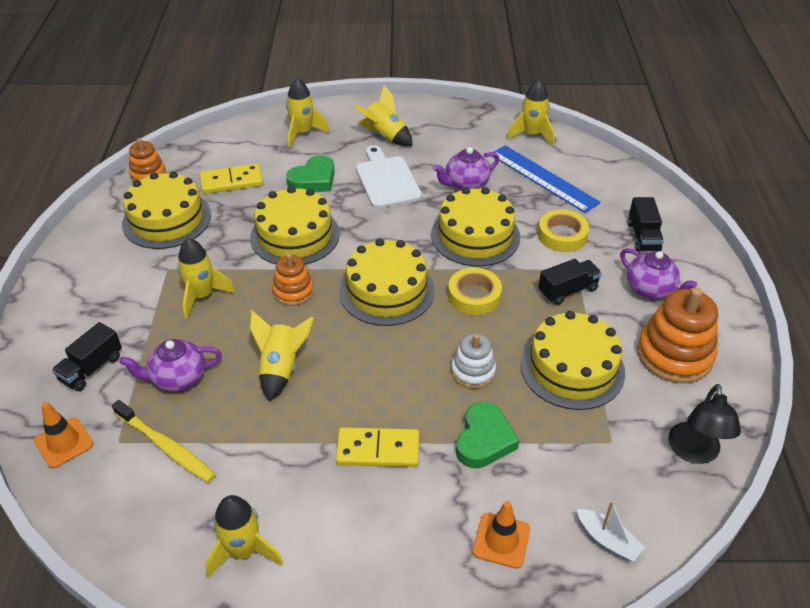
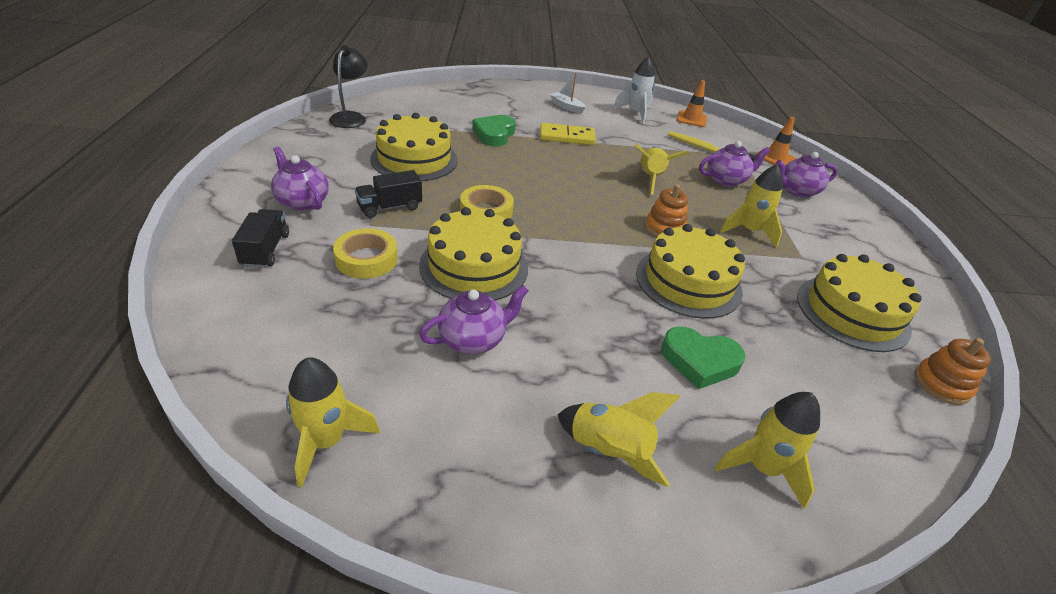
camera: 175 degrees right, 5 degrees down
(91, 368) = (796, 191): black truck -> purple teapot
(231, 181) = (815, 365): yellow domino -> none
(243, 551) = (635, 113): yellow rocket -> white rocket
(313, 179) = (699, 361): green heart -> green heart turned 120 degrees counterclockwise
(386, 291) = (573, 222): yellow cake -> none
(387, 180) = (591, 354): white cutting board -> none
(473, 371) = (496, 164): white stacking toy -> none
(501, 540) = (491, 103): orange traffic cone -> orange traffic cone (691, 119)
(543, 178) = (351, 342): blue ruler -> none
(607, 540) = (430, 97): white boat -> white boat (566, 107)
(674, 355) = (321, 159): orange stacking toy -> none

